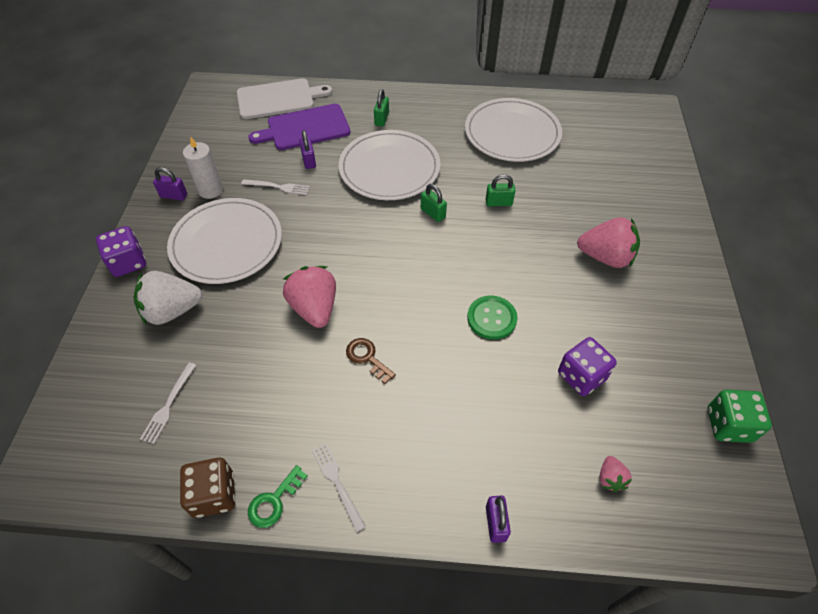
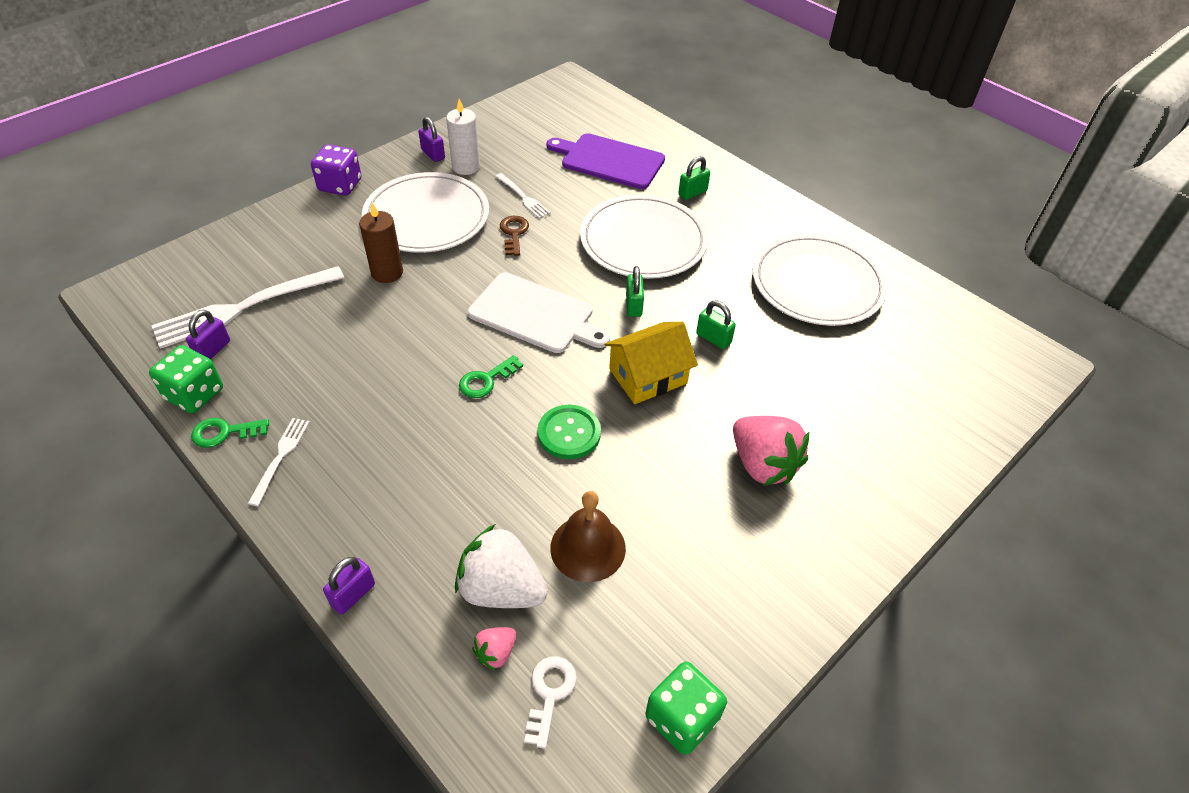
camera: 40 degrees right, 5 degrees down
(168, 406) = (242, 308): white fork -> white fork, size x2.02
(172, 311) = (326, 242): white strawberry -> white strawberry (501, 589)
(214, 494) = (194, 394): brown dice -> green dice
(248, 301) = (387, 272): none -> brown candle
(278, 99) = (617, 122): white cutting board -> white cutting board (535, 314)
(309, 161) = (577, 191): purple padlock -> purple padlock (213, 350)
(314, 308) = (430, 314): pink strawberry -> none
(367, 358) = (421, 383): brown key -> brown key (514, 233)
(405, 324) = (486, 380): none -> green key
(492, 251) = (648, 376): none -> yellow house
(581, 376) = (588, 548): purple dice -> brown bell
(661, 473) = (550, 693): none -> white key

